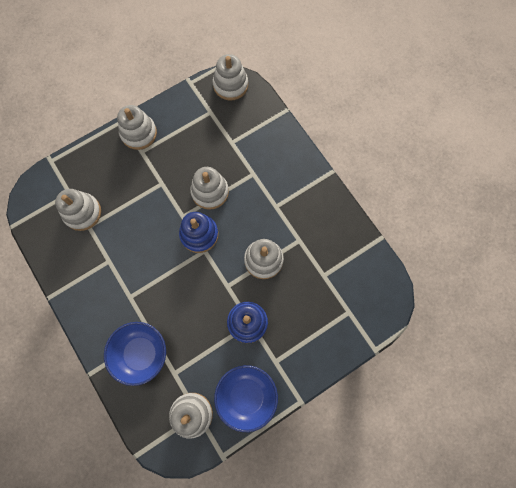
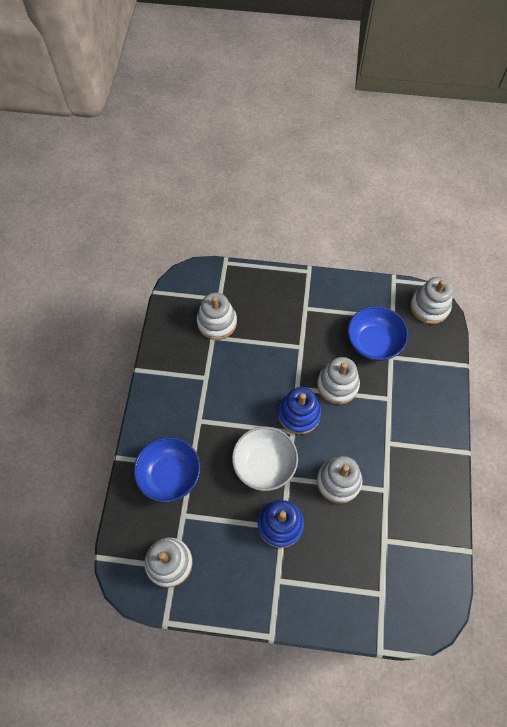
camera: 40 degrees right, 10 degrees down
(139, 133) = (315, 291): white stacking toy -> none
(203, 290) = (264, 464): none -> white bowl
(246, 396) = (227, 588): blue bowl -> blue bowl (374, 342)

